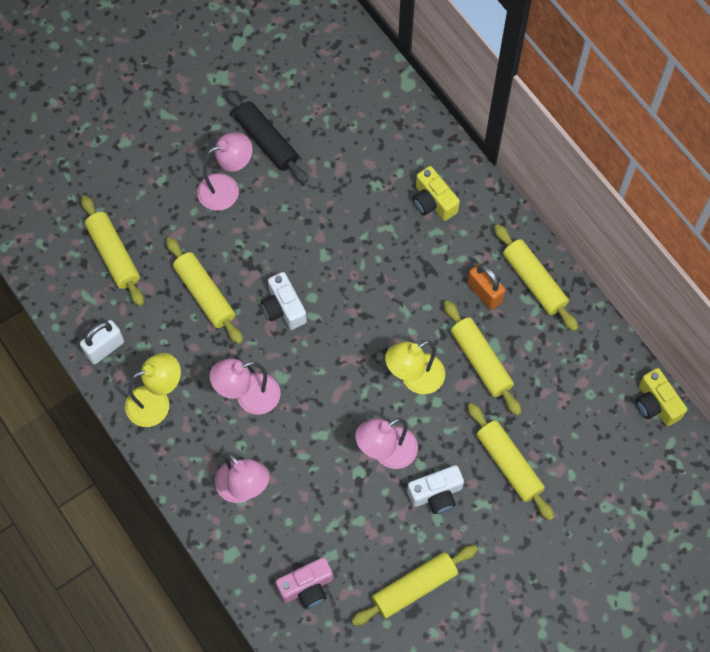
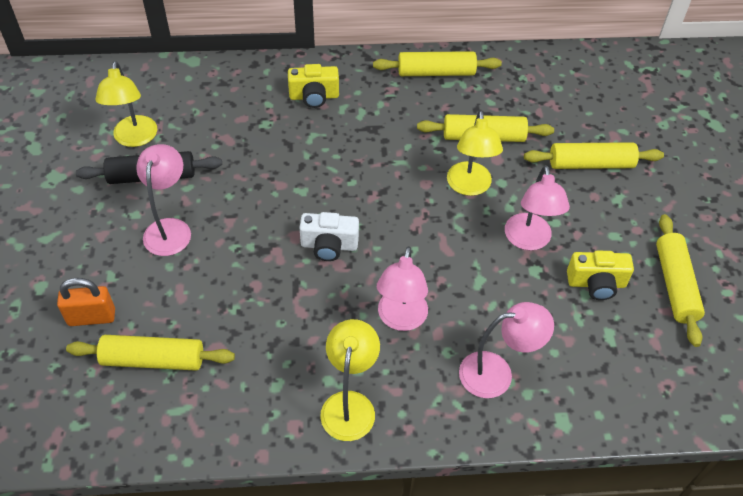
camera: 60 degrees left, 15 degrees down
(105, 348) = (251, 423): white padlock -> none
(205, 294) = (264, 301): yellow rolling pin -> none
(294, 103) = (134, 139): none -> yellow lamp
(307, 587) = (633, 371): pink camera -> none
(436, 494) = (590, 225): white camera -> none
(484, 293) = (423, 105): orange padlock -> orange padlock (92, 317)
(656, 404) = (591, 56): yellow camera -> yellow camera (596, 283)

